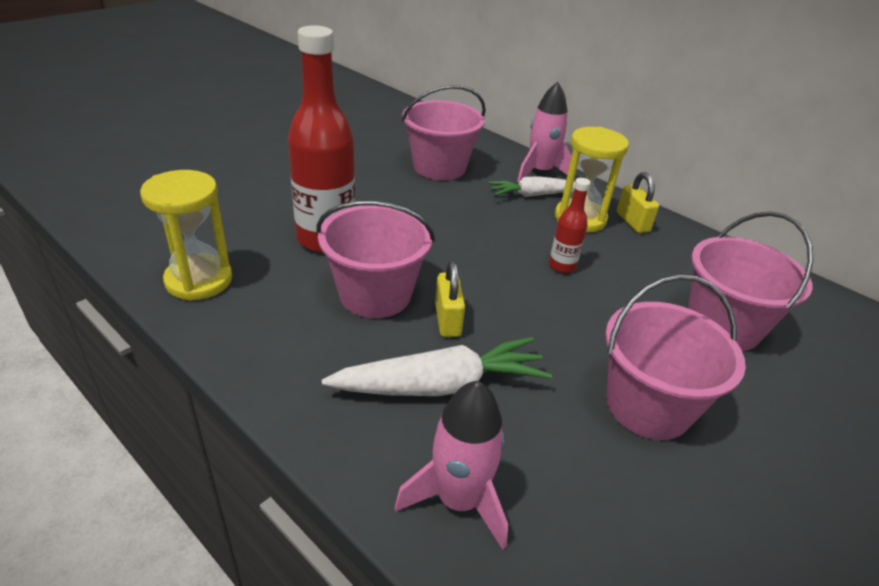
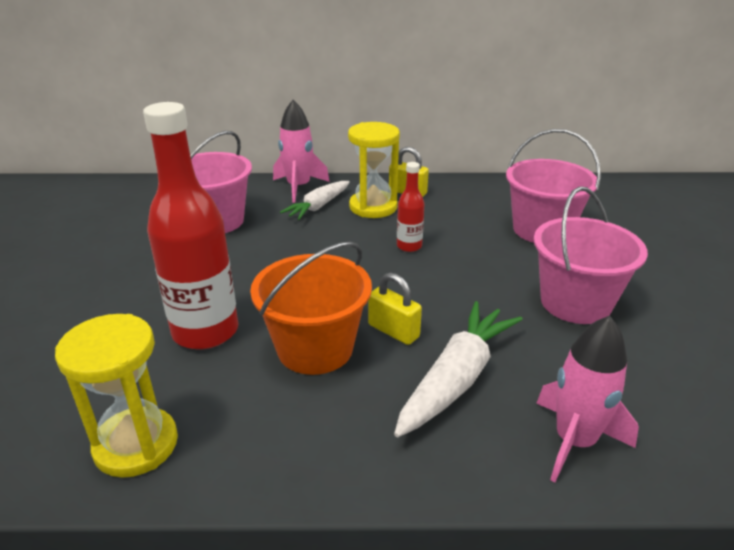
camera: 40 degrees left, 5 degrees down
(375, 294) = (315, 348): pink bucket -> orange bucket

